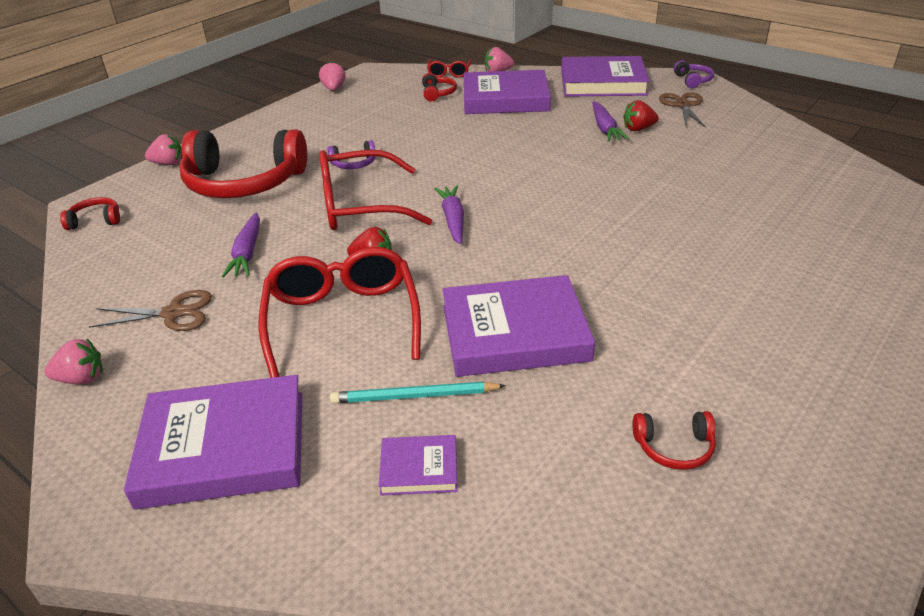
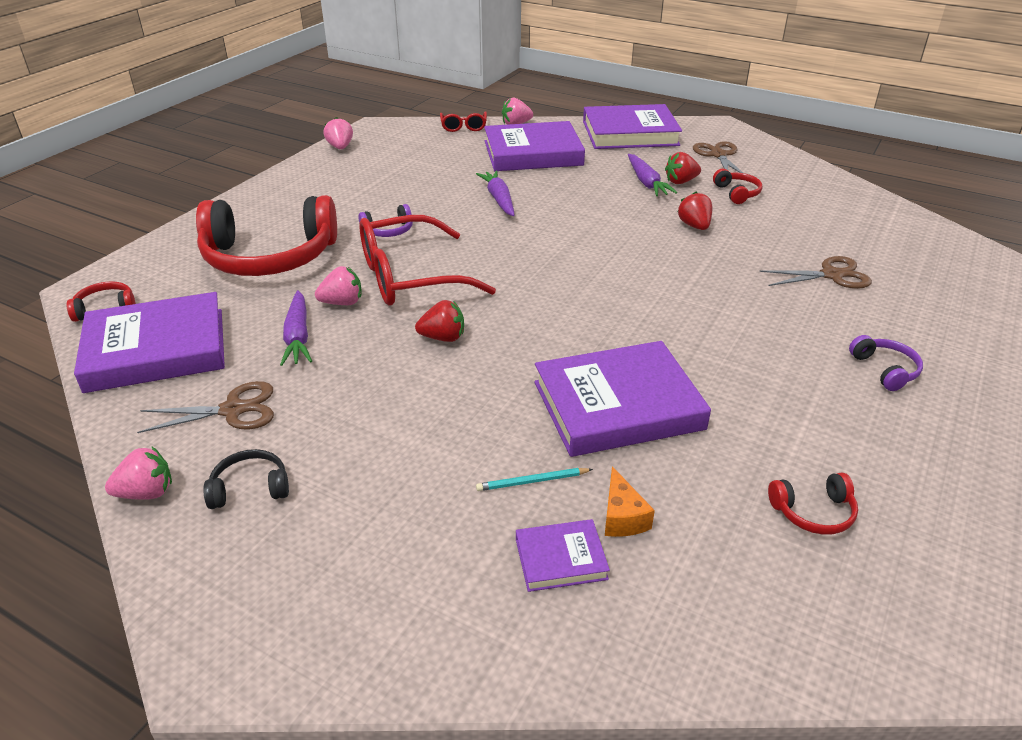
camera: 10 degrees left, 0 degrees up
(167, 382) = (250, 488): none -> black headphones
(168, 163) = (173, 239): pink strawberry -> pink strawberry (342, 302)
(223, 448) = (339, 557): purple book -> purple book (156, 349)
(342, 319) = (428, 404): red glasses -> none
(414, 396) = (532, 481): turquoise pencil -> turquoise pencil, size x0.64
(438, 93) = (458, 149): red headphones -> red headphones (737, 193)
(453, 220) = (516, 287): purple carrot -> purple carrot (499, 199)
(487, 435) = (622, 517): none -> orange cheese
(639, 171) = (694, 226): none -> red strawberry
(693, 80) = (721, 128): purple headphones -> purple headphones (885, 370)
(762, 223) = (831, 275): none -> brown scissors

